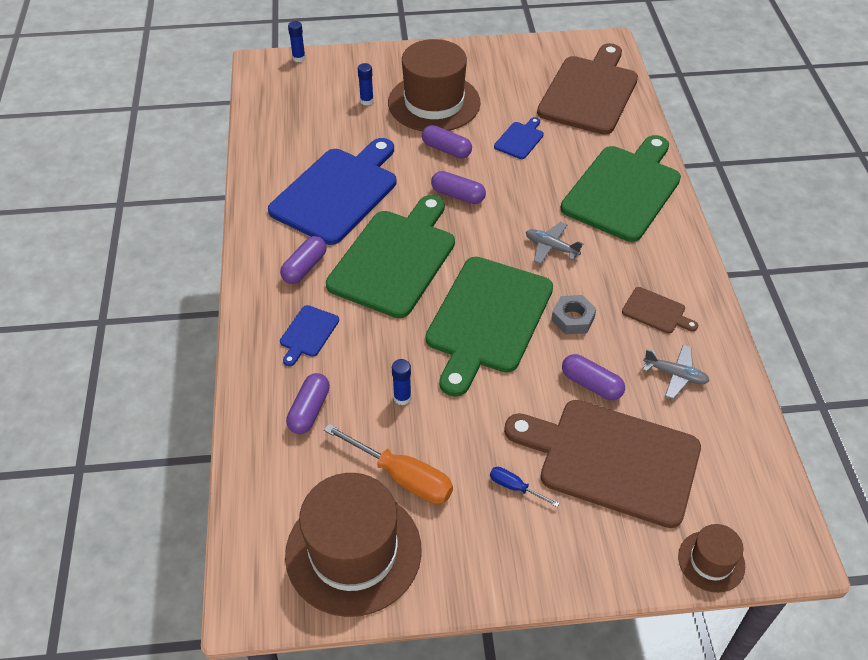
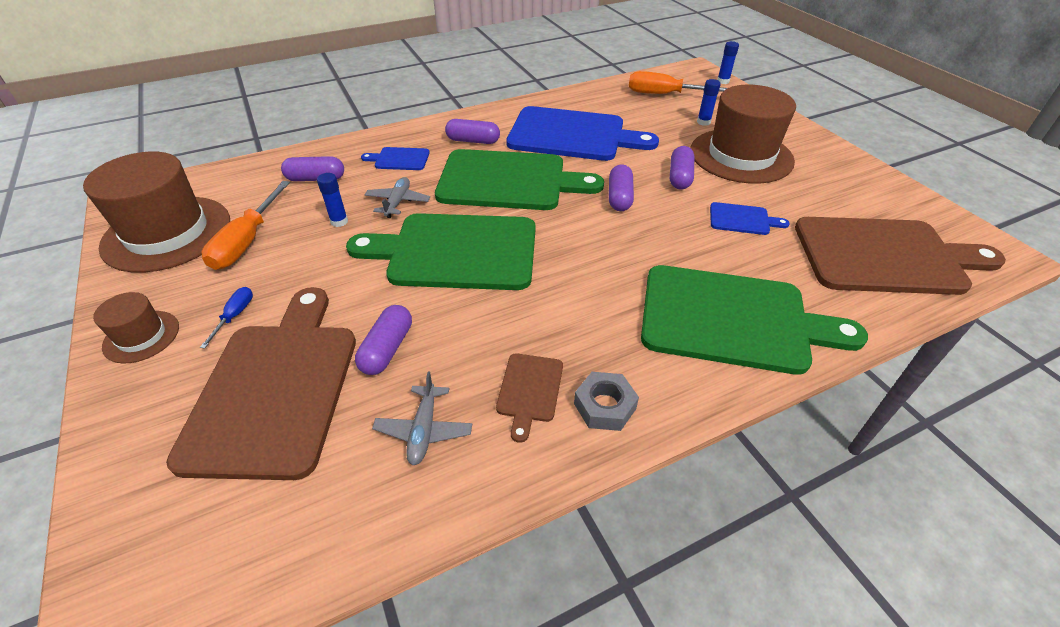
camera: 70 degrees right, 5 degrees down
(298, 105) = (664, 94): none -> orange screwdriver
(551, 247) = (586, 276): grey plane -> grey plane (398, 202)
(573, 319) = (483, 314): grey nut -> grey nut (604, 406)
(711, 561) = (112, 523): brown hat -> brown hat (141, 336)

